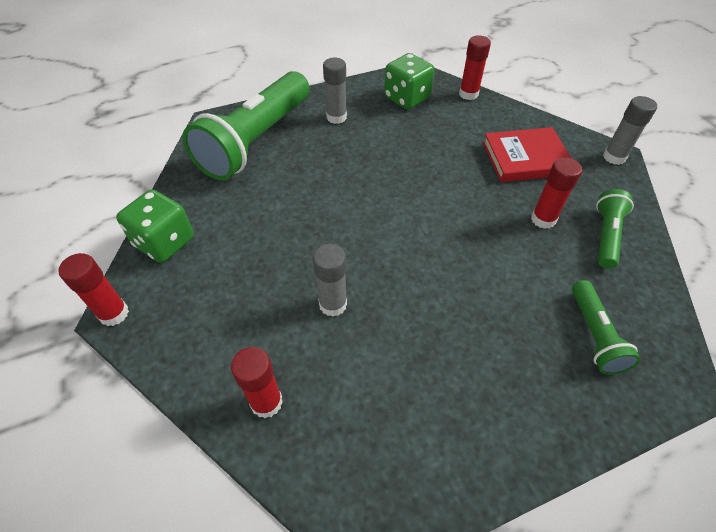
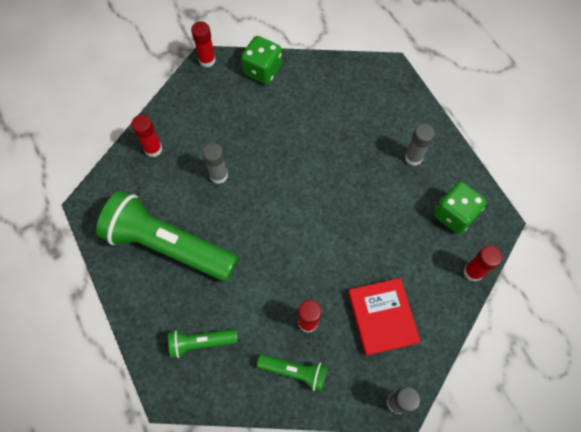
camera: 85 degrees right, 15 degrees up
(256, 141) = (372, 103): green flashlight -> green flashlight (168, 245)

